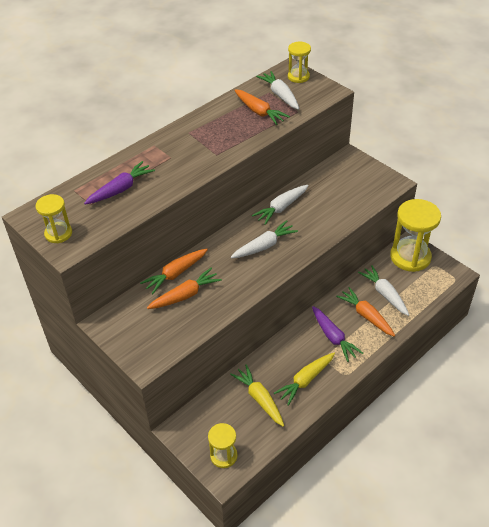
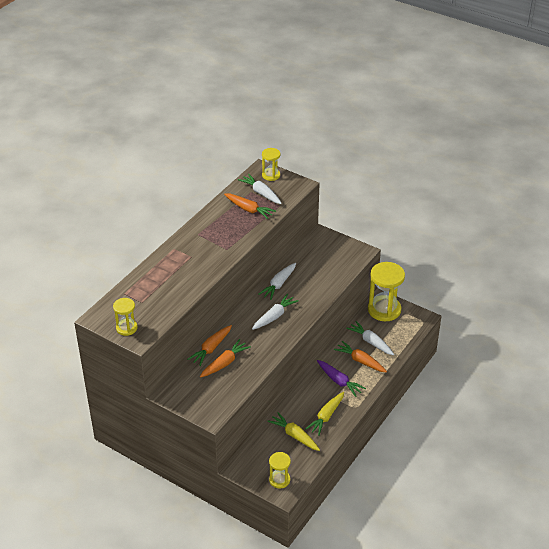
camera: 15 degrees left, 5 degrees down
(121, 189) = (161, 287): purple carrot -> none

